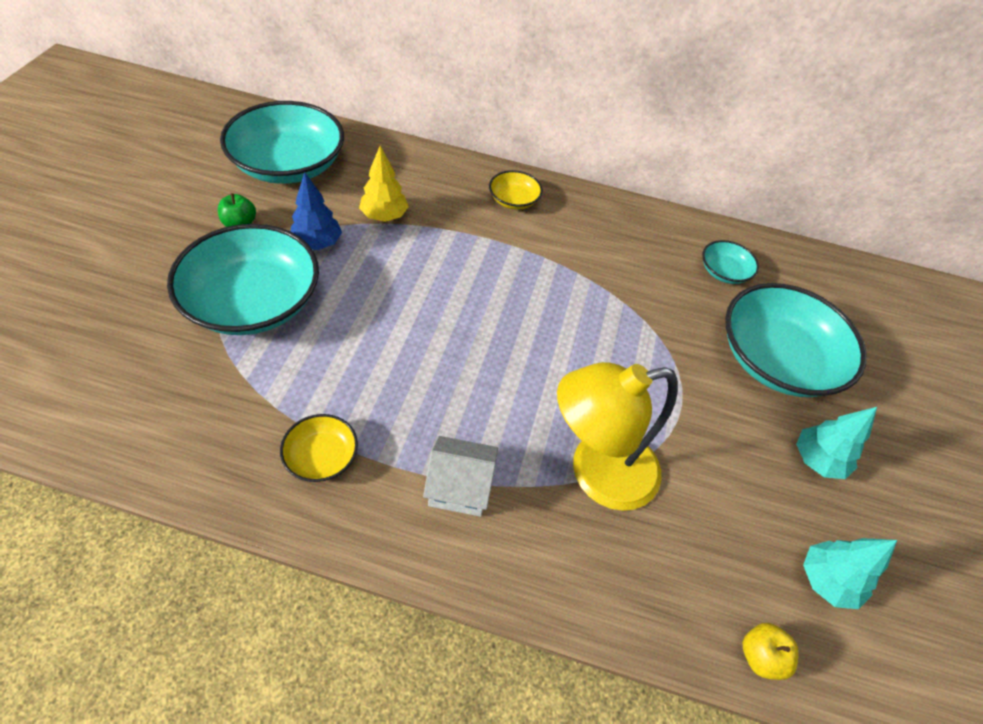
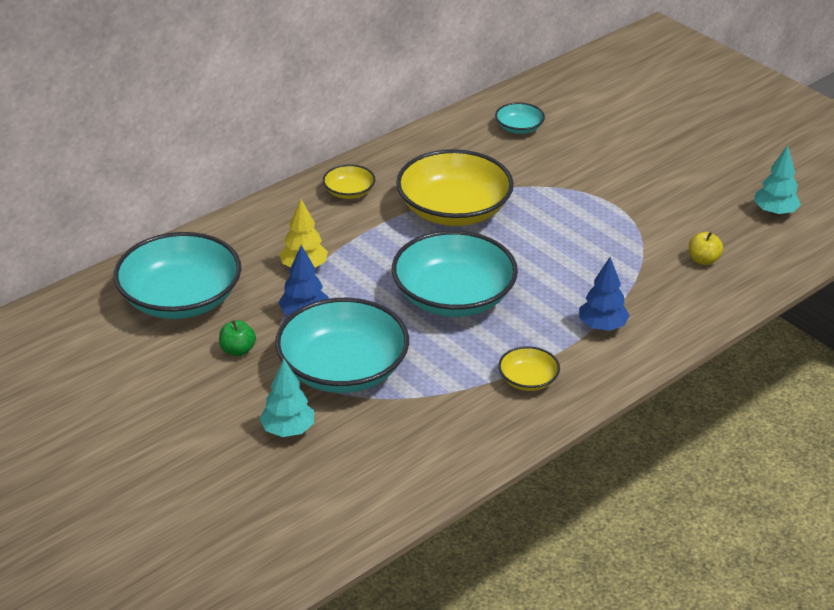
camera: 50 degrees left, 15 degrees down
(460, 487) = (602, 326): white house -> blue tree
(552, 278) = (454, 210): none -> yellow bowl
(597, 473) = (638, 264): yellow lamp -> none
(760, 656) = (797, 259): yellow apple -> yellow apple (703, 260)
(776, 359) = (613, 147): turquoise bowl -> turquoise bowl (453, 297)
(817, 460) = (699, 172): turquoise tree -> turquoise tree (288, 430)

